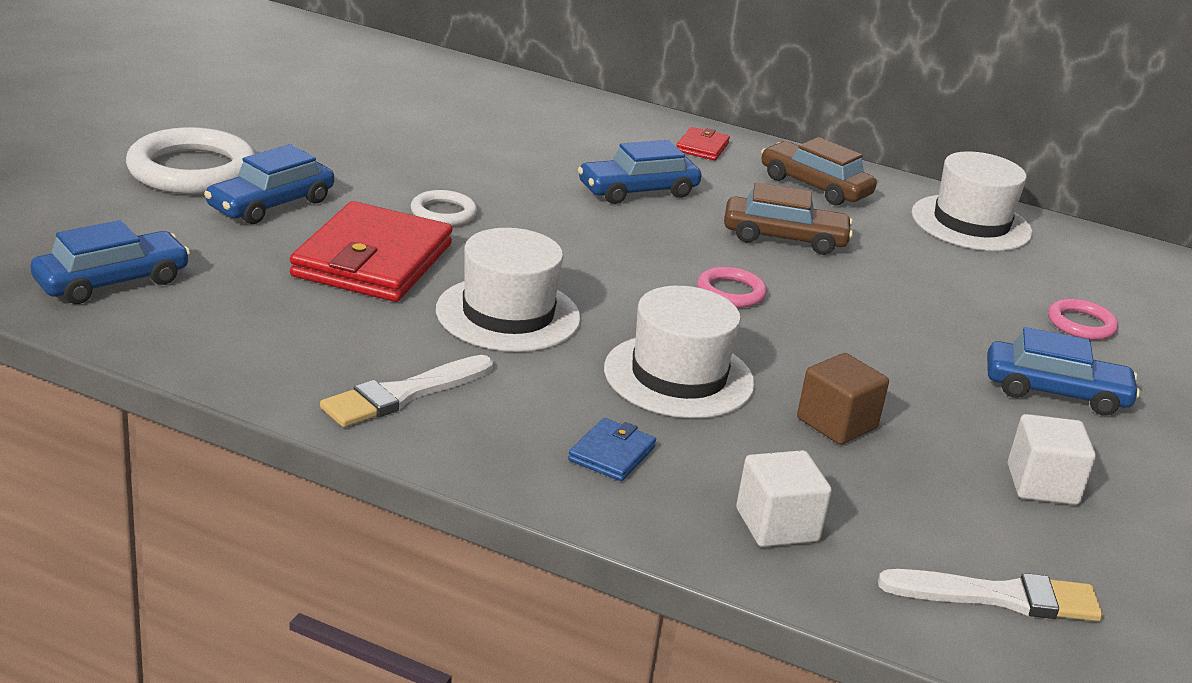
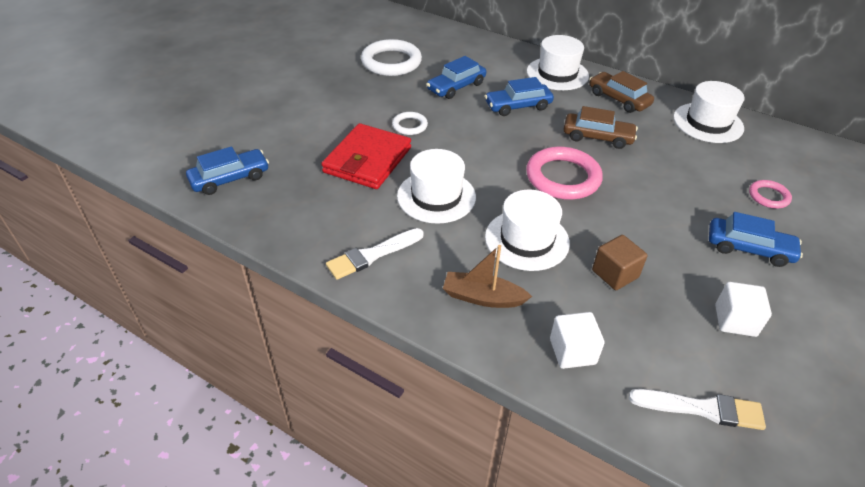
camera: 10 degrees right, 15 degrees up
(192, 170) = (281, 101): white ring -> white ring (391, 62)
(271, 204) = (319, 123): blue car -> blue car (456, 87)
(611, 454) = (482, 297): blue wallet -> brown boat
(702, 147) = (557, 74): red wallet -> white hat
(730, 292) = (563, 177): pink ring -> pink ring, size x1.93

